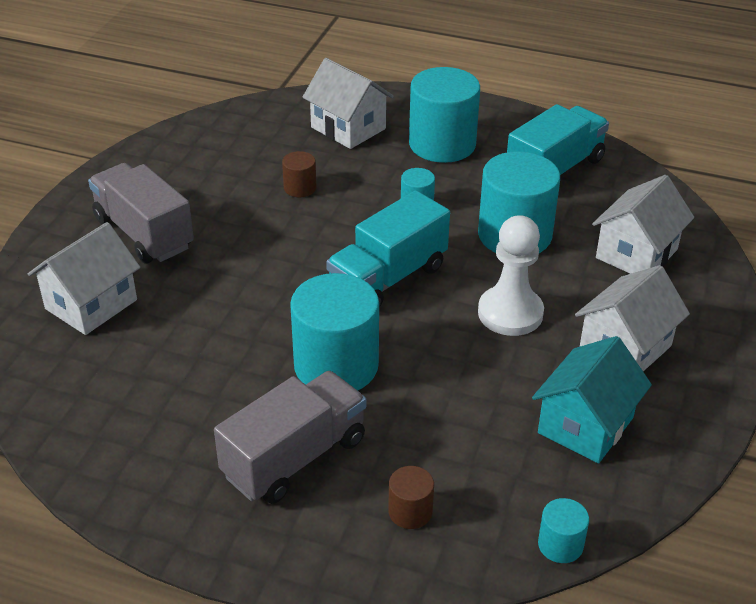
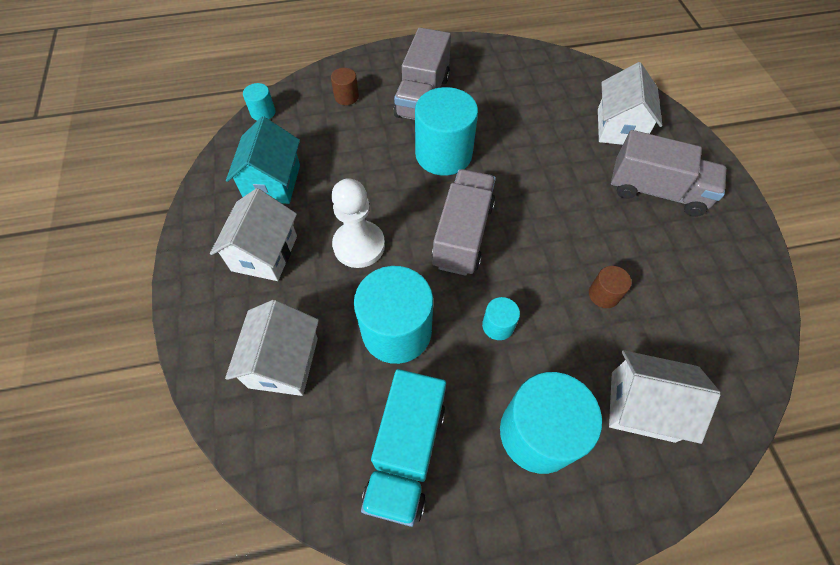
camera: 150 degrees right, 20 degrees up
(388, 278) = (462, 235): turquoise truck -> grey truck

